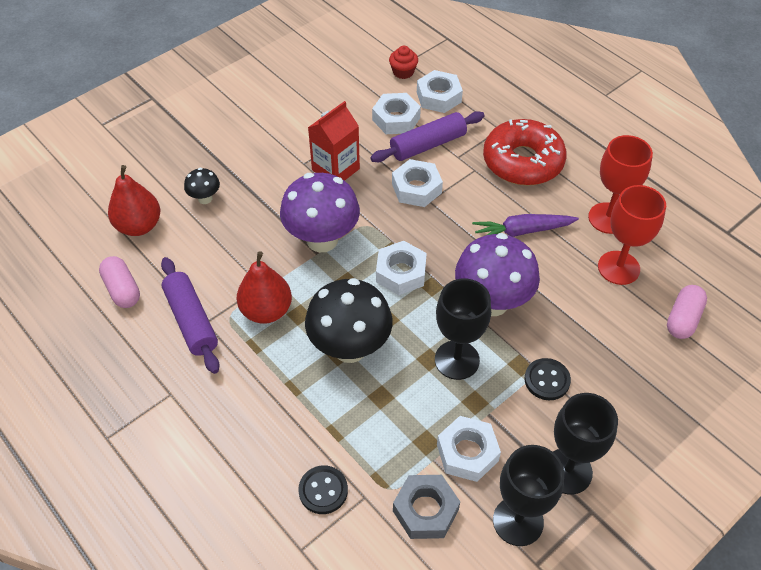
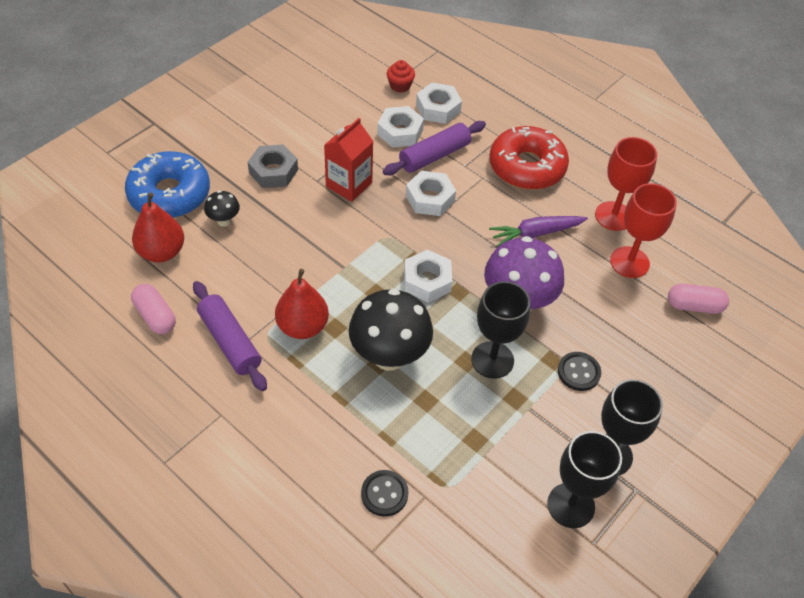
camera: 10 degrees left, 0 degrees up
(156, 169) = (169, 194): none -> blue donut
(322, 240) = (346, 254): purple mushroom -> none
(425, 510) = (484, 503): grey nut -> grey nut (273, 171)
(467, 452) = (515, 446): white nut -> none
(683, 319) = (694, 306): pink capsule -> pink capsule turned 75 degrees clockwise

